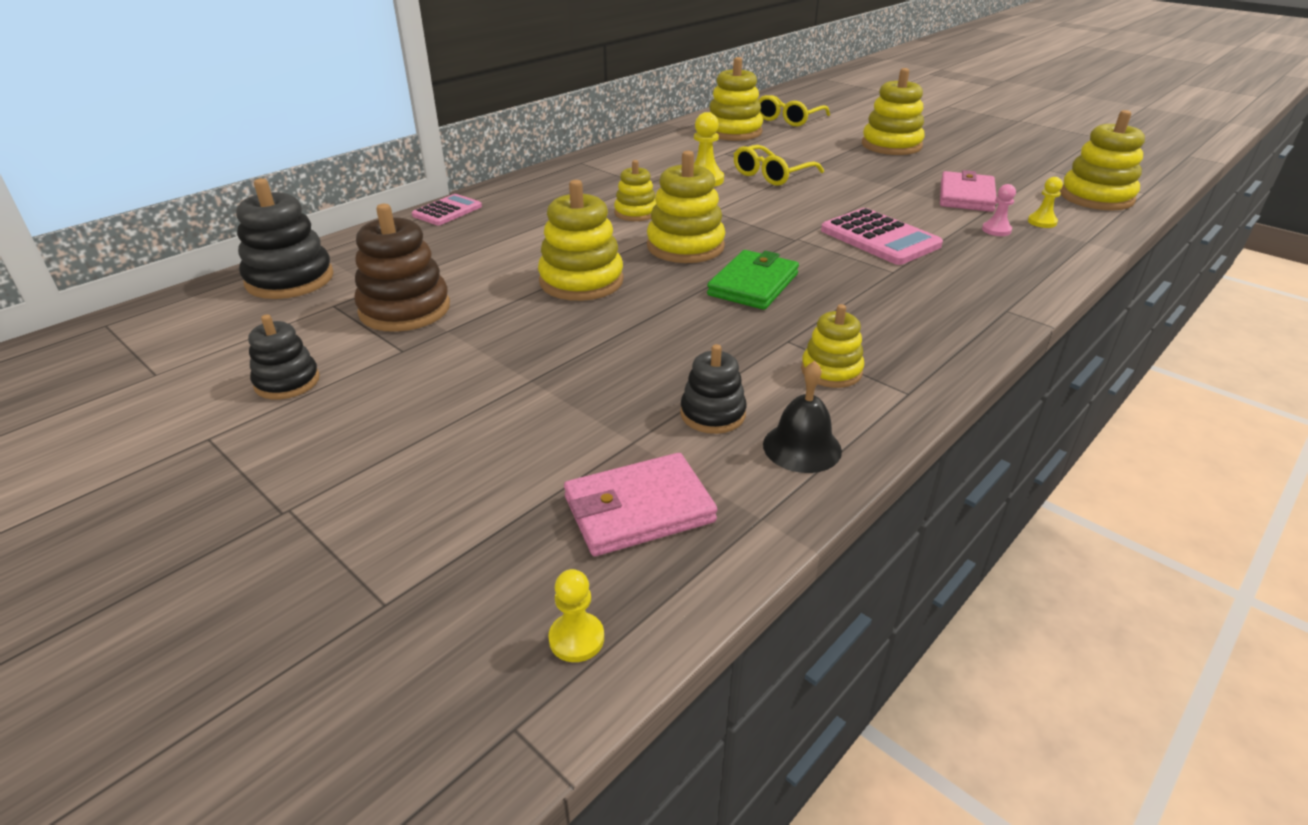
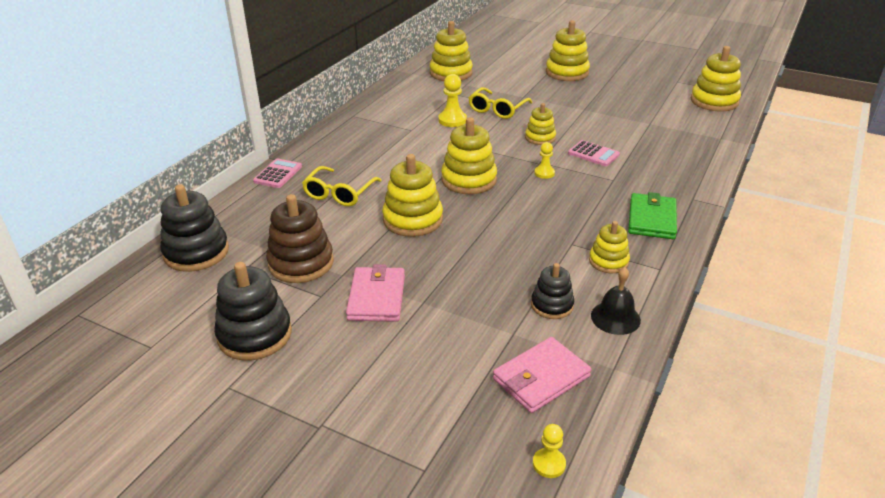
camera: 15 degrees left, 0 degrees up
(287, 382) = (255, 335): black stacking toy -> black stacking toy, size x1.65
(635, 213) = (419, 156): yellow stacking toy -> yellow stacking toy (540, 138)
(753, 284) = (529, 204): green wallet -> green wallet (651, 219)
(788, 119) = (484, 56): yellow glasses -> yellow glasses (339, 193)
(880, 238) = (593, 154): pink calculator -> pink calculator, size x0.63
(966, 196) = (633, 111): pink wallet -> pink wallet (376, 297)
(996, 230) = (663, 137): pink pawn -> none
(1042, 222) = (688, 126): yellow pawn -> yellow pawn (544, 173)

